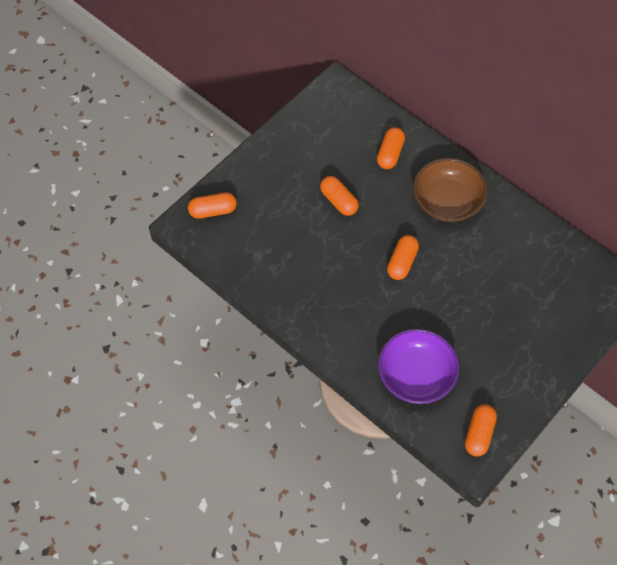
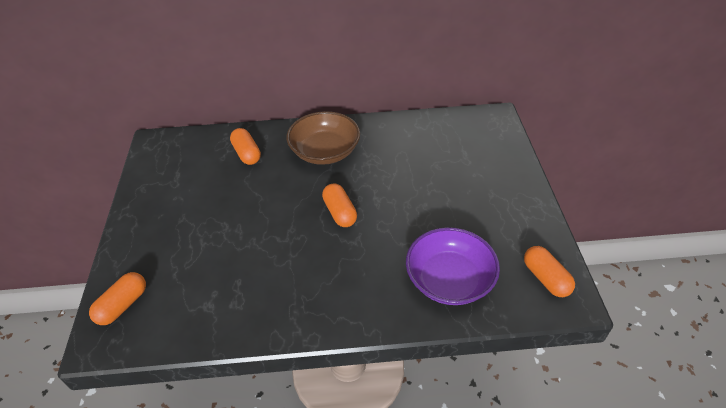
camera: 45 degrees left, 15 degrees down
(338, 201) = (239, 211): orange capsule -> none

